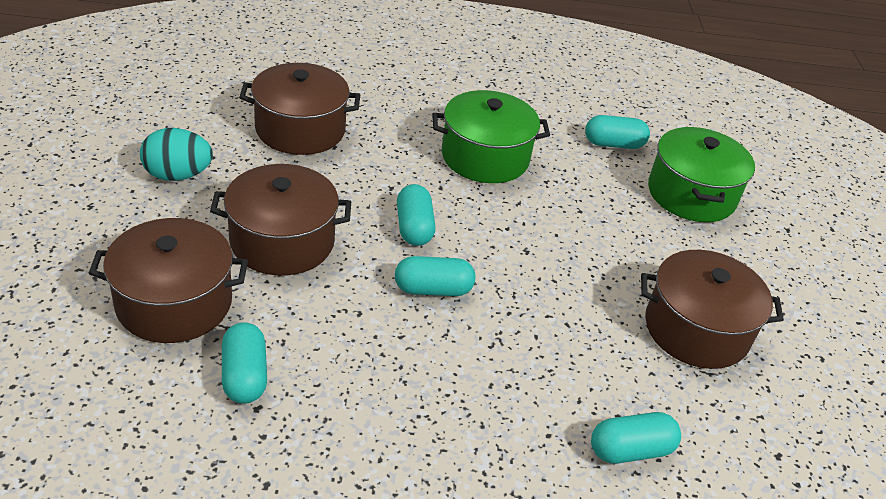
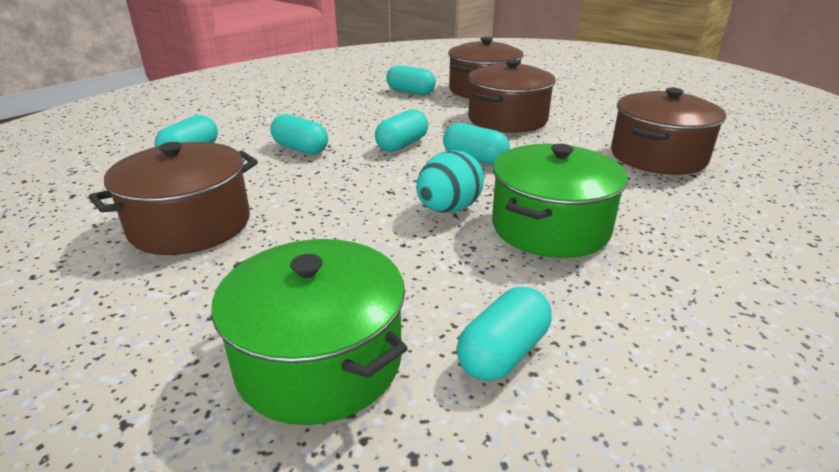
camera: 135 degrees right, 10 degrees down
(178, 175) = (611, 110): turquoise egg -> turquoise egg (448, 209)
(523, 361) = (300, 149): none -> turquoise capsule

